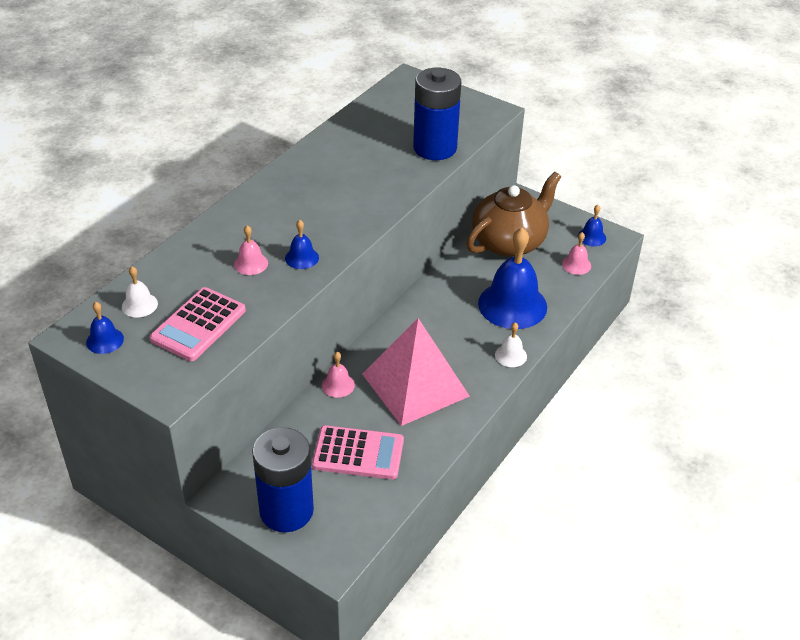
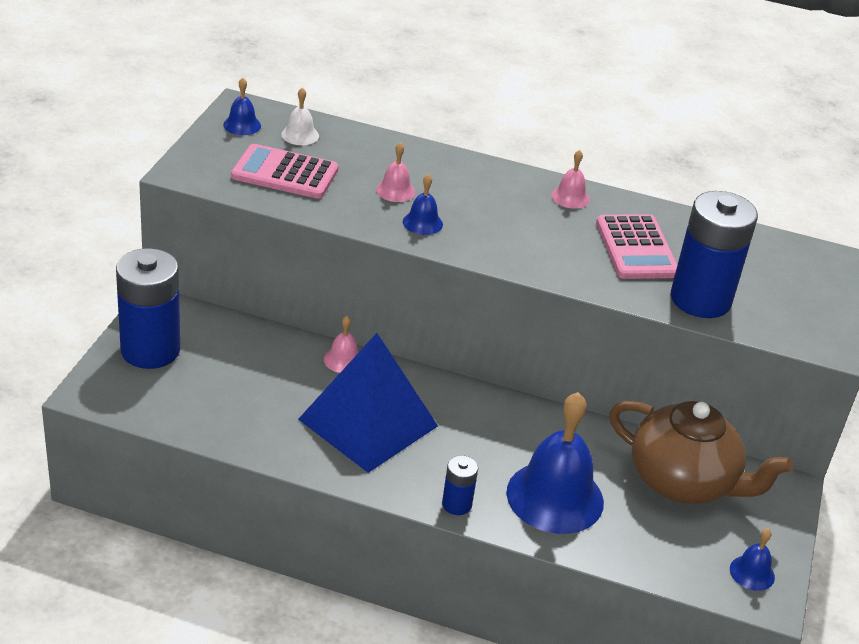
camera: 70 degrees right, 5 degrees down
(358, 453) = (244, 390): pink calculator -> pink calculator (636, 248)
(415, 385) = (368, 422): pink pyramid -> blue pyramid
(511, 355) = (456, 504): white bell -> blue battery
(576, 265) = (677, 559): pink bell -> pink bell (570, 197)

